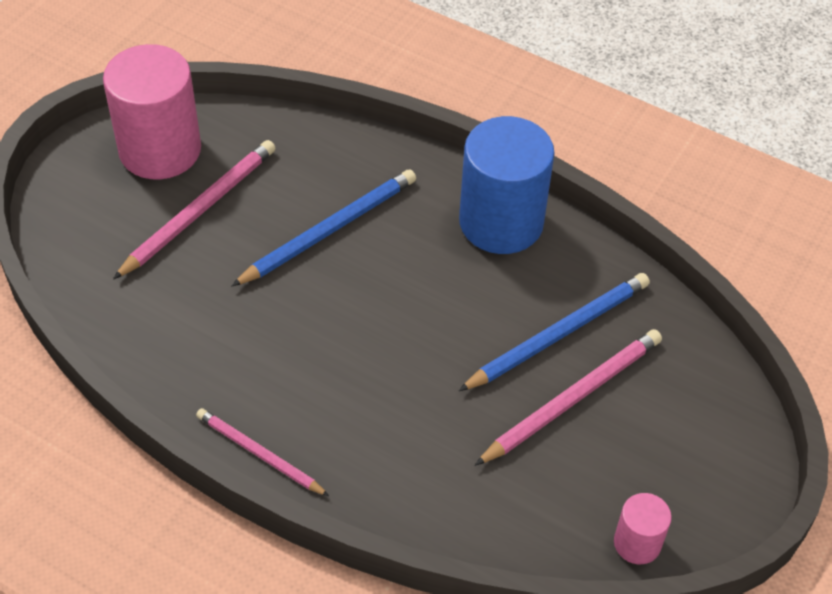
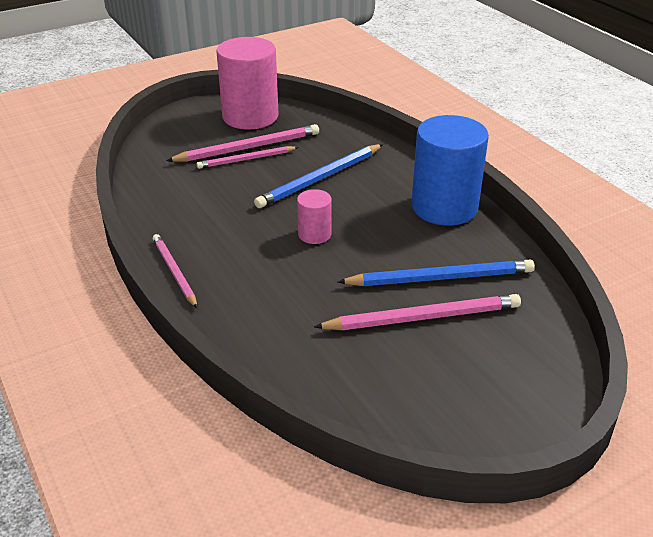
camera: 30 degrees right, 15 degrees down
(212, 233) = (246, 159): none -> pink pencil
(328, 230) = (320, 178): blue pencil -> blue pencil turned 150 degrees clockwise
(637, 543) = (407, 425): pink cylinder -> pink cylinder (314, 234)

